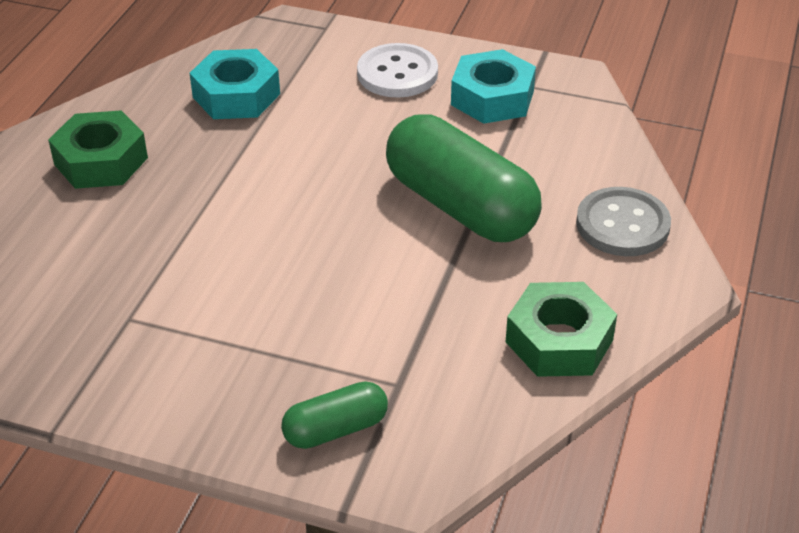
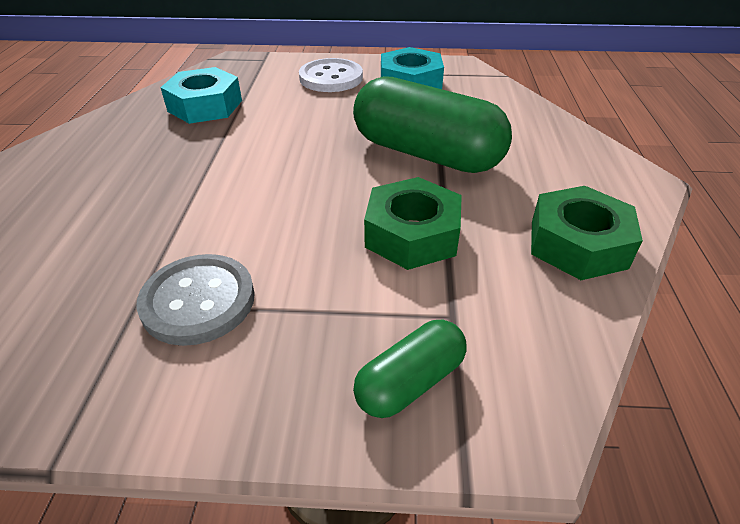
camera: 15 degrees left, 0 degrees up
(101, 161) = (88, 166): green nut -> green nut (412, 234)
(622, 225) = (563, 147): grey button -> grey button (198, 301)

